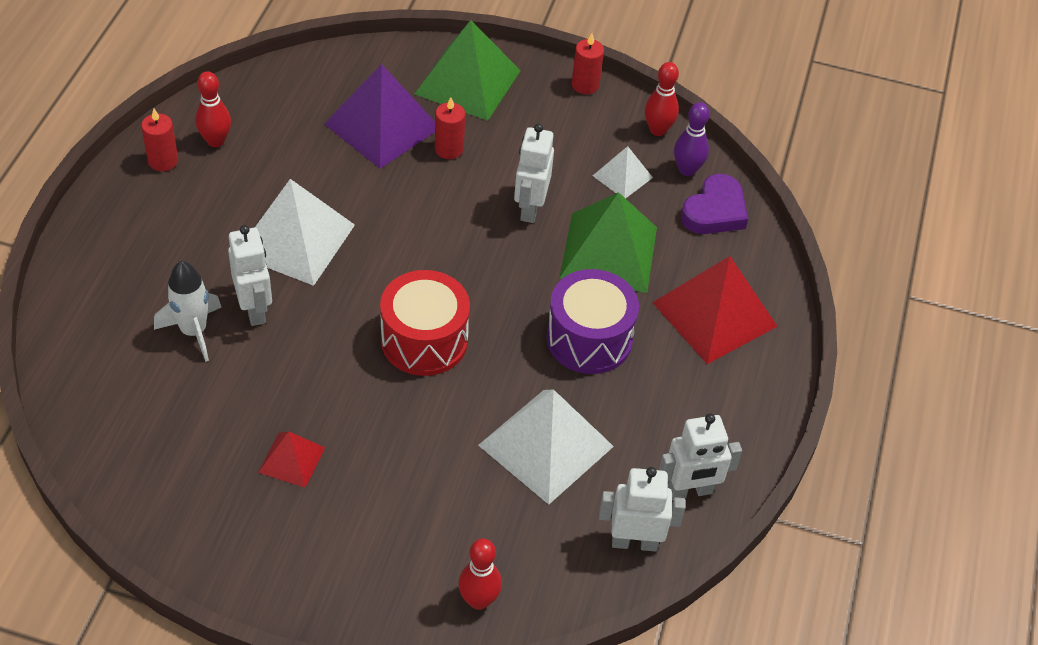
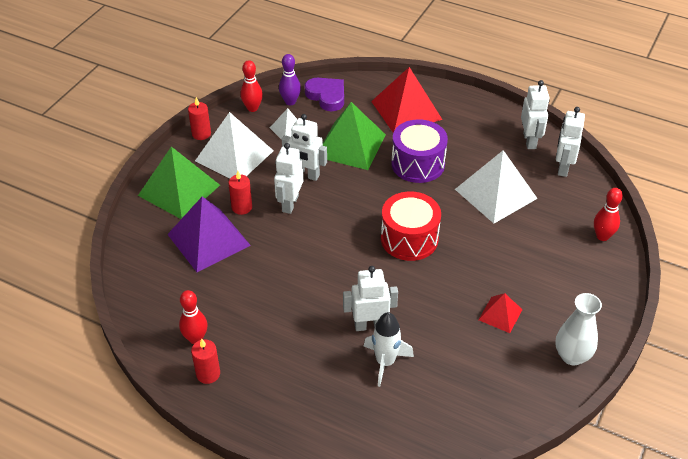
camera: 75 degrees left, 5 degrees down
(222, 552) = (572, 356): none -> white vase
(295, 239) = (308, 298): white pyramid -> white pyramid (234, 155)
(467, 198) = (290, 204): none -> white robot

